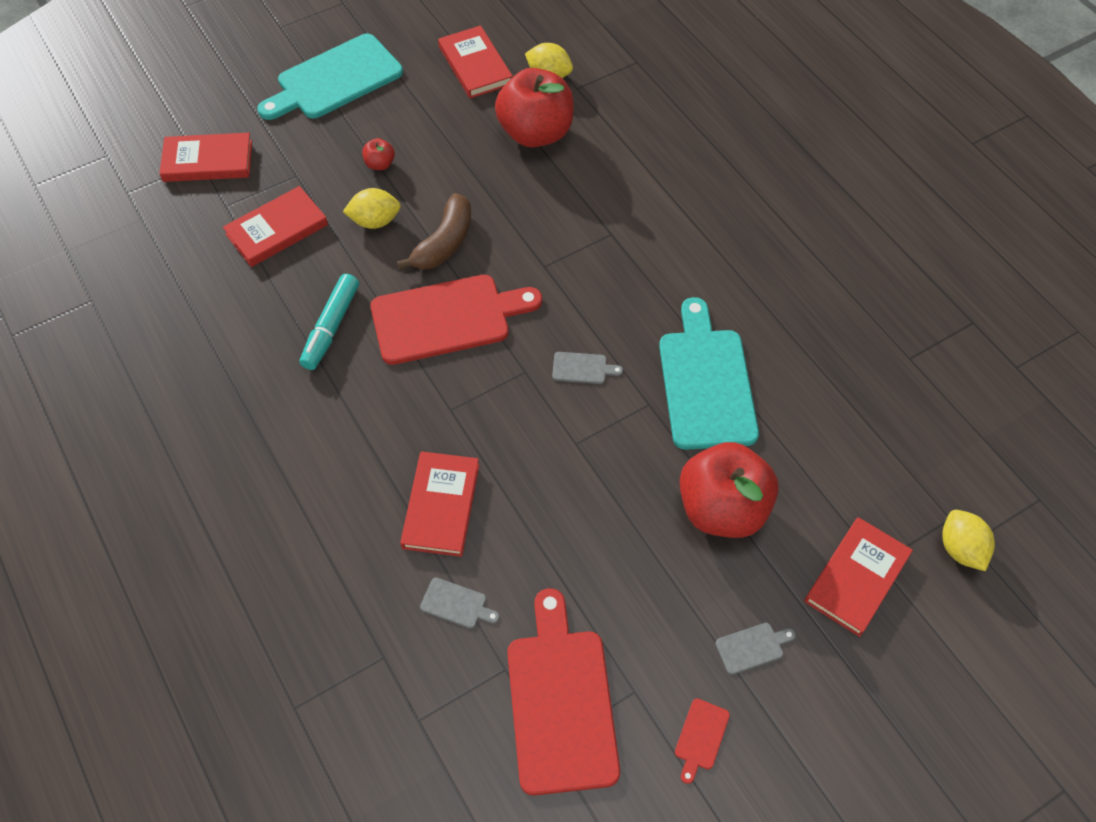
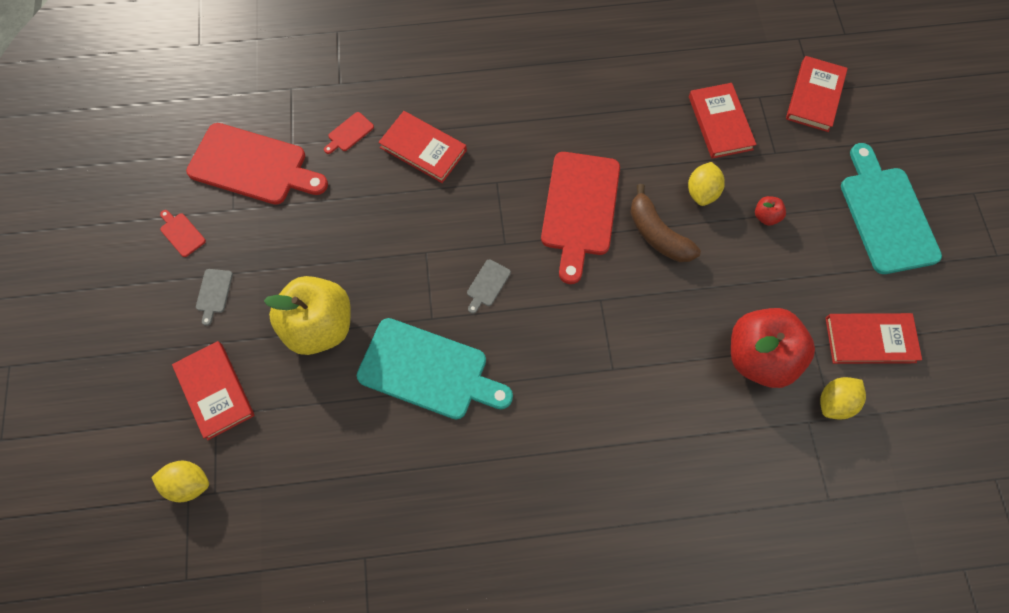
camera: 115 degrees right, 10 degrees up
(331, 327) = (607, 130): turquoise marker -> none
(456, 604) = (349, 133): grey cutting board -> red cutting board
(722, 509) = (319, 326): red apple -> yellow apple

